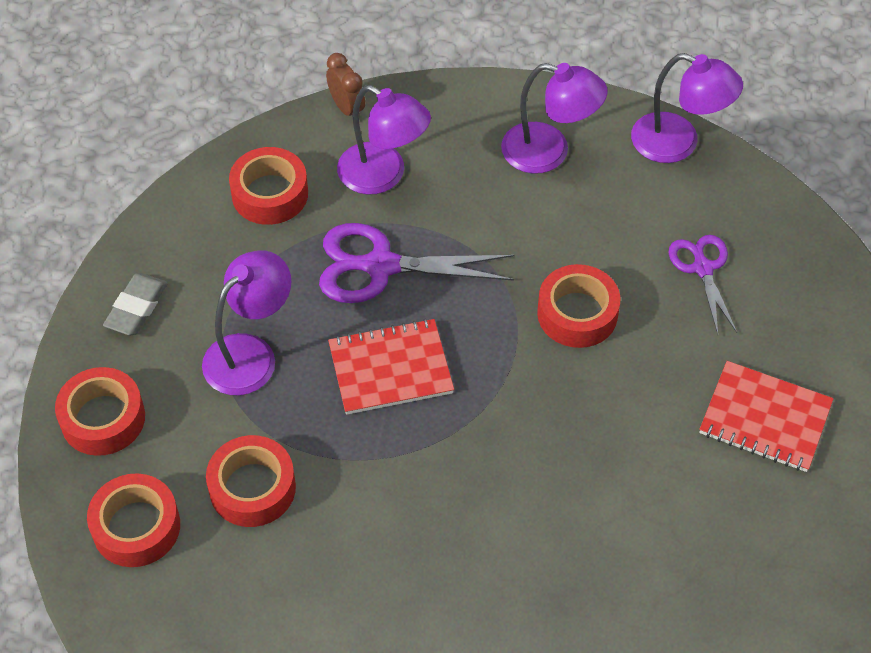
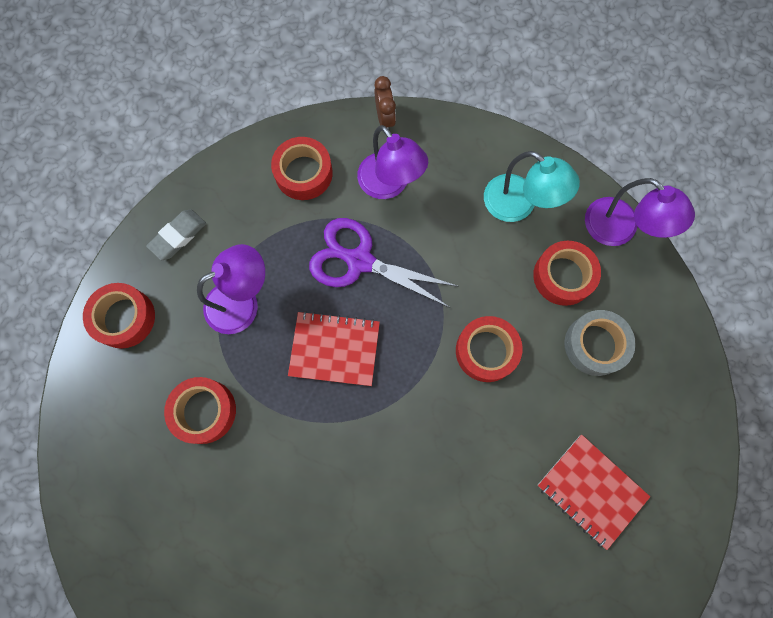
camera: 20 degrees right, 20 degrees up
(136, 527) = (115, 413): red tape -> red tape (563, 276)
(549, 152) = (518, 205): purple lamp -> turquoise lamp
(702, 268) = (595, 345): purple scissors -> grey tape

